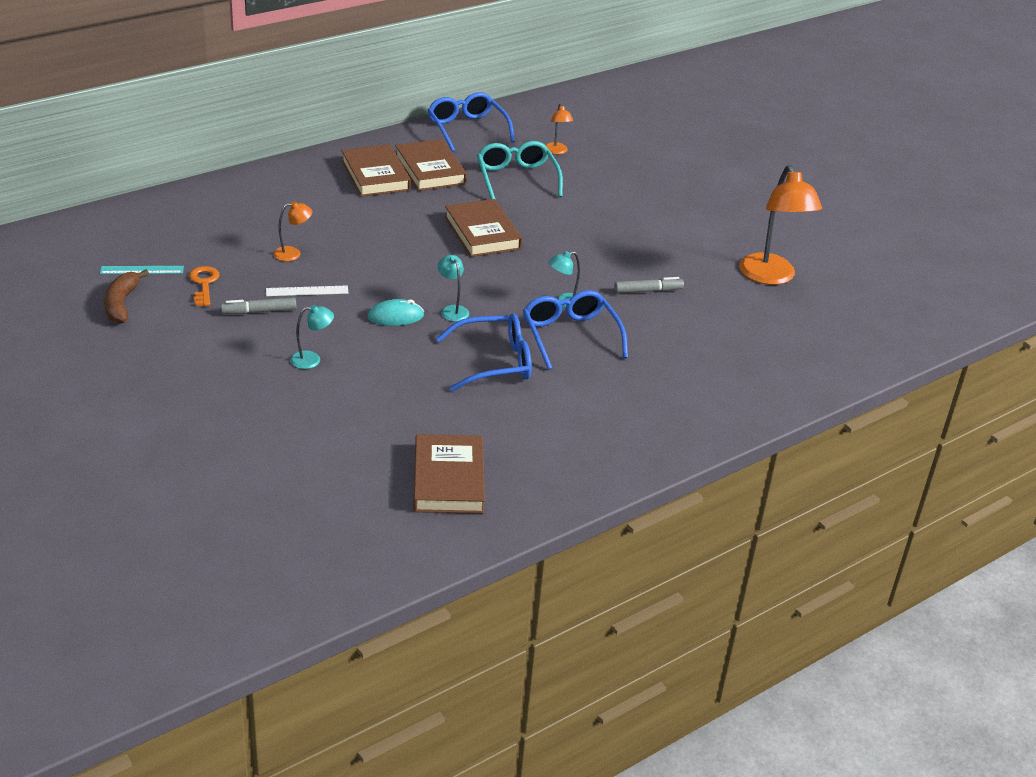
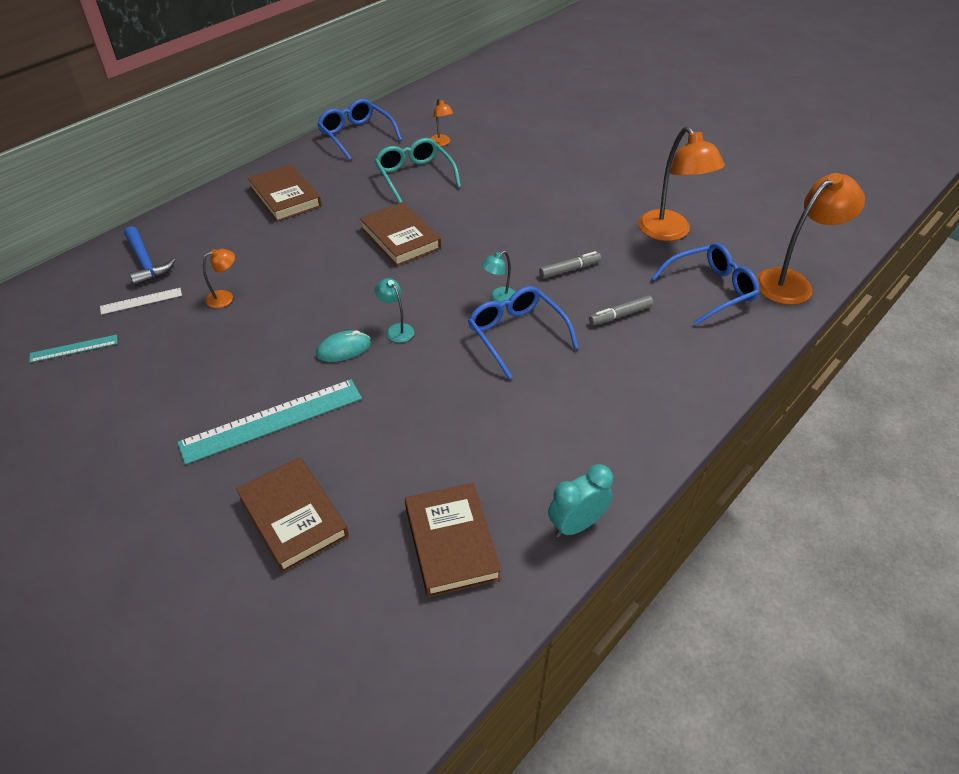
camera: 10 degrees left, 10 degrees up
(122, 304) = (58, 395): brown banana -> none
(204, 284) = (141, 351): orange key -> none
(222, 210) = (146, 263): none -> blue hammer
(259, 311) = (205, 373): grey marker -> grey marker (620, 315)
(307, 291) = (248, 338): white ruler -> white ruler (141, 301)
(312, 360) = (272, 420): turquoise lamp -> turquoise ruler
(430, 170) = (334, 182): brown book -> brown book (293, 517)
(494, 362) = (454, 381): blue glasses -> blue glasses (710, 290)
(568, 490) = (576, 524): none -> turquoise clock
(881, 344) = (792, 282): none -> orange lamp

